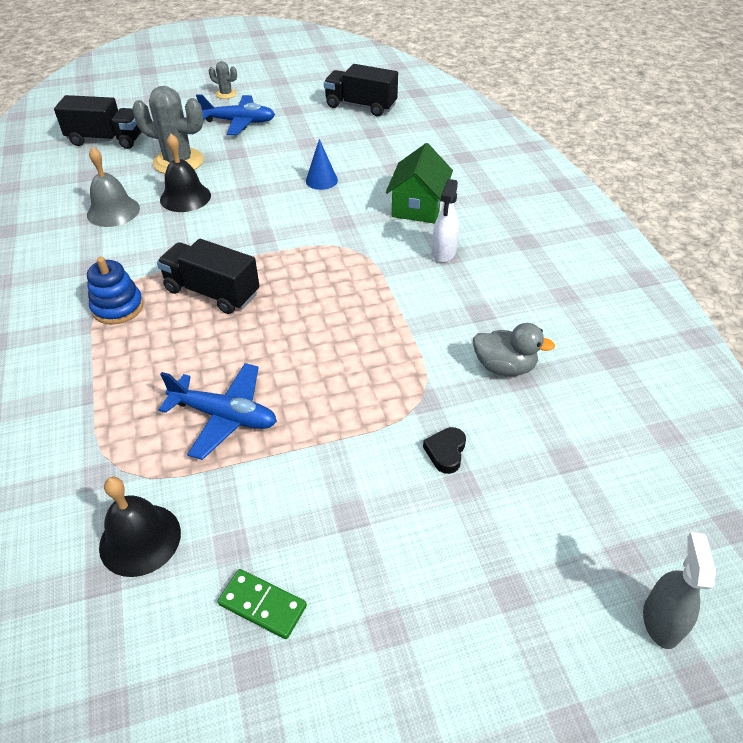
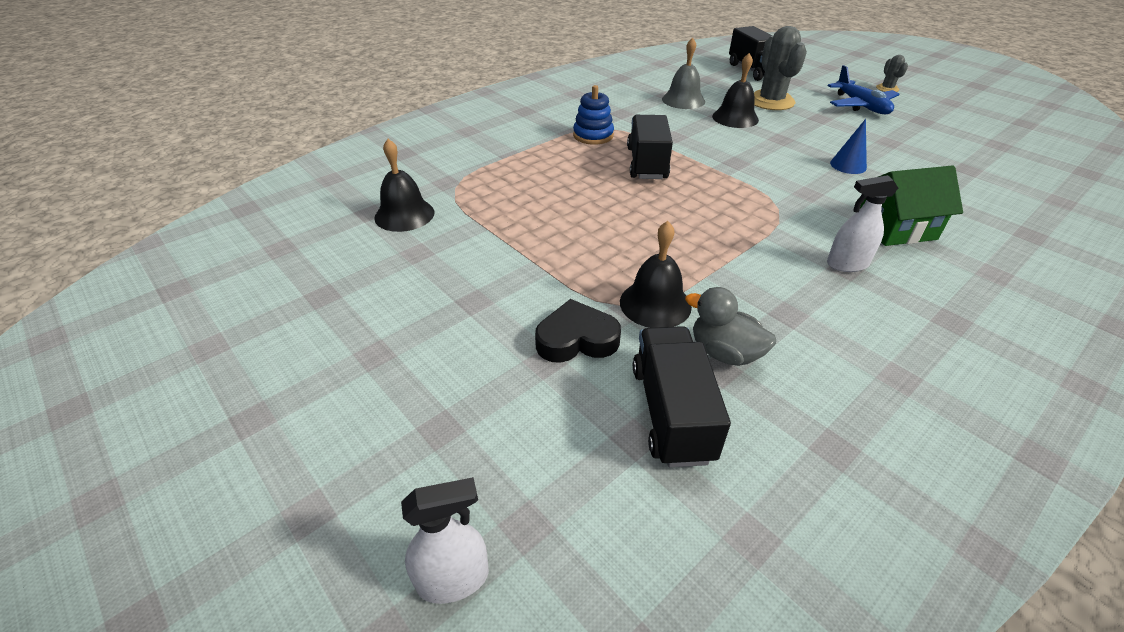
camera: 65 degrees right, 5 degrees down
(224, 416) = (529, 210): blue plane -> none
(262, 605) = (373, 283): green domino -> none
(361, 106) = (995, 150): black truck -> black truck (671, 412)
(428, 381) = (655, 304): none -> black bell
(446, 452) = (576, 339): black heart -> black heart, size x1.61
(504, 367) = (724, 352): grey duck -> grey duck turned 135 degrees clockwise
(661, 621) = (453, 579): grey spray bottle -> white spray bottle

